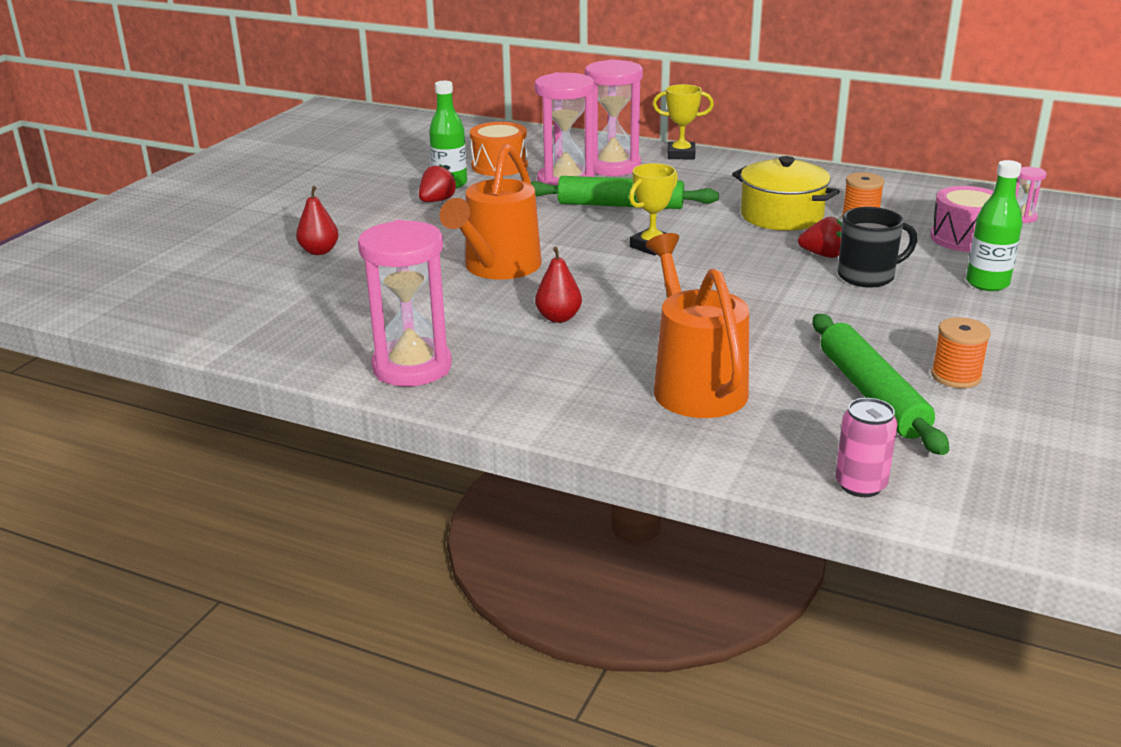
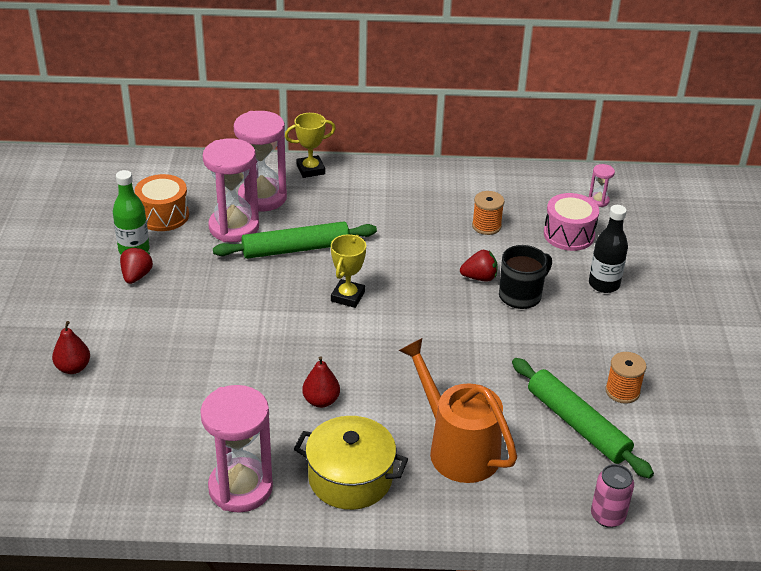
camera: 25 degrees left, 10 degrees up
(498, 268) = (240, 353): orange watering can -> none
(781, 216) = (428, 236): yellow pot -> yellow pot (350, 478)
(987, 283) = (604, 284): green bottle -> black bottle

